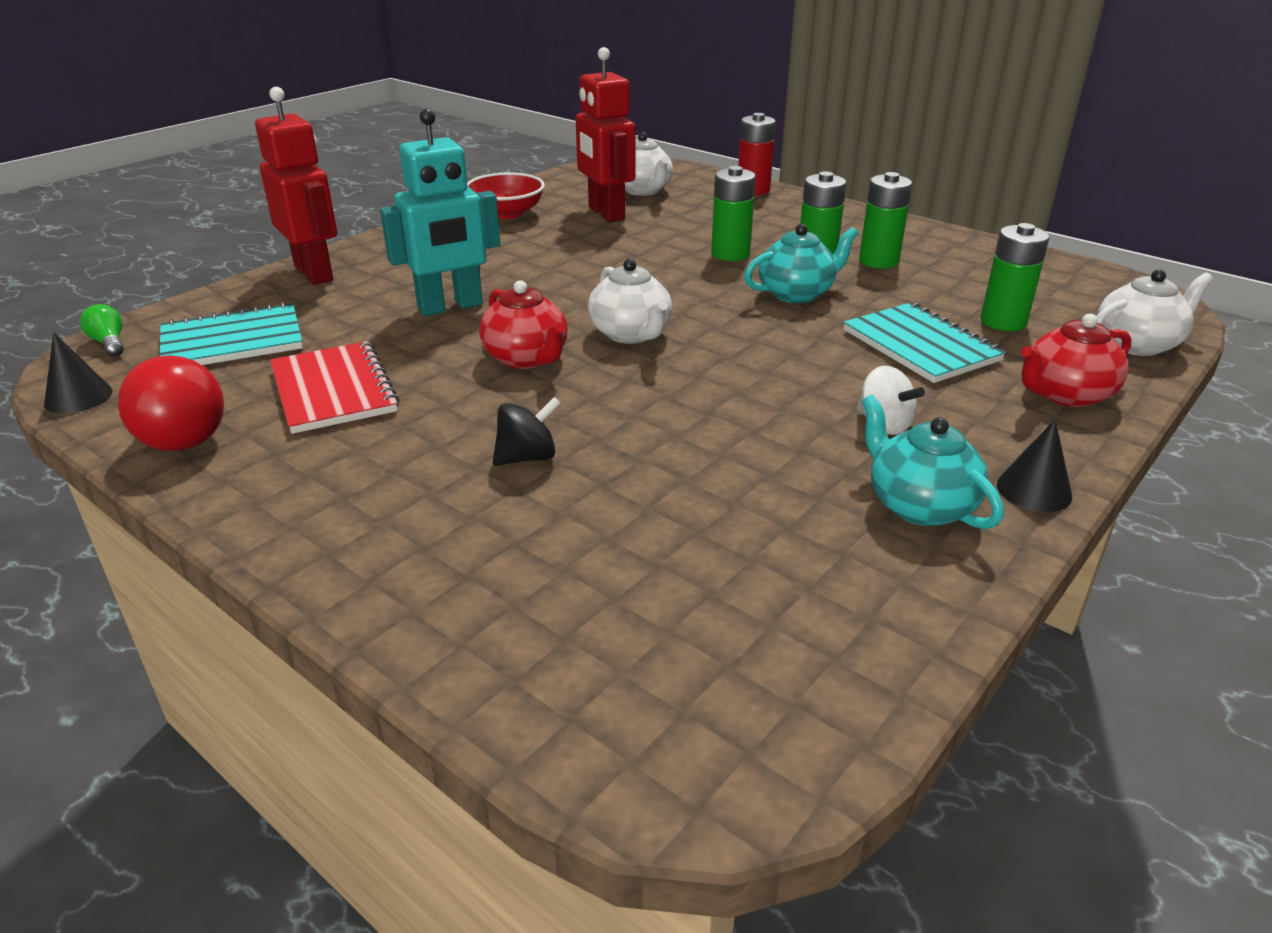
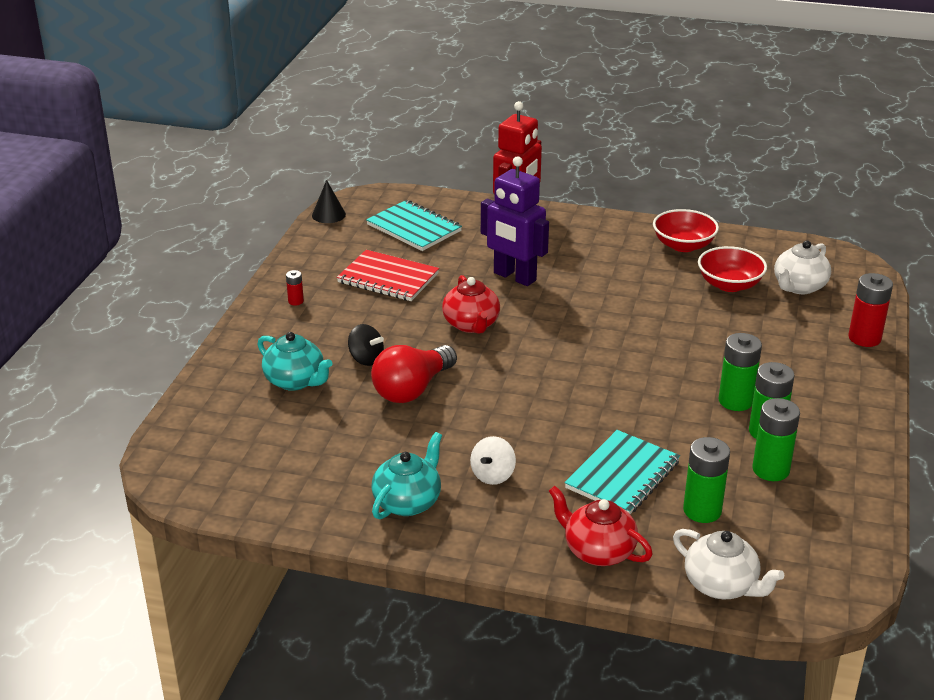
camera: 65 degrees right, 0 degrees up
(109, 343) = (383, 196): green light bulb -> none
(182, 430) = (321, 254): red light bulb -> red light bulb (412, 389)
(287, 485) = (296, 301): none -> red battery
(334, 390) = (388, 278): red notebook -> red notebook turned 75 degrees clockwise
(450, 307) = (514, 277): turquoise robot -> purple robot
(527, 358) = (471, 325): red teapot -> red teapot turned 45 degrees counterclockwise
(606, 213) = (729, 284): red robot -> red bowl
(631, 334) = (535, 352): white teapot -> none
(730, 254) = (707, 359): green battery -> green battery (770, 470)
(797, 293) = (663, 404): turquoise teapot -> turquoise teapot (295, 381)
(1034, 490) = (455, 545): black cone -> none

